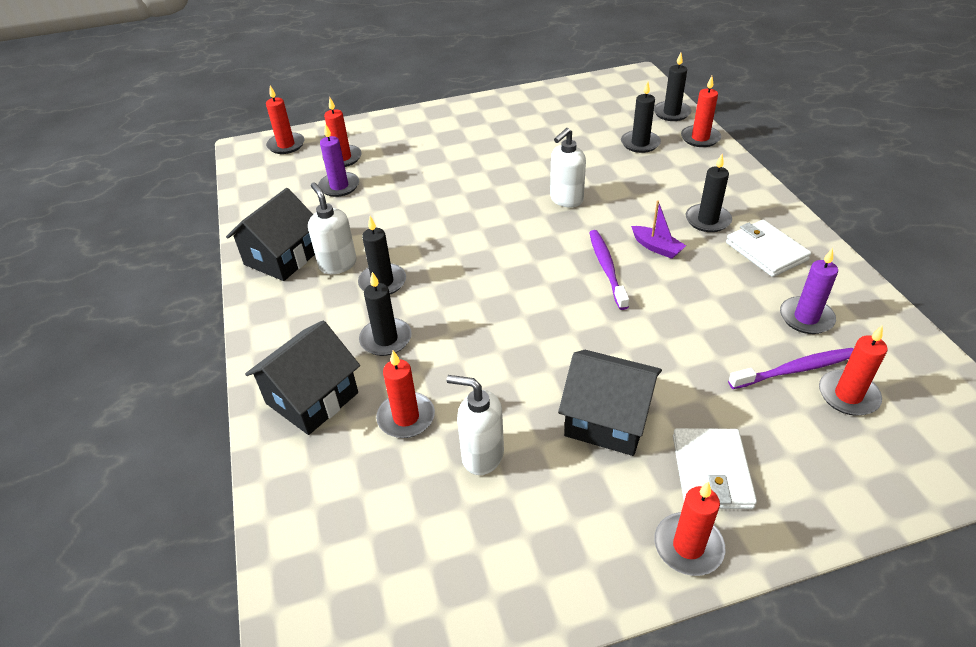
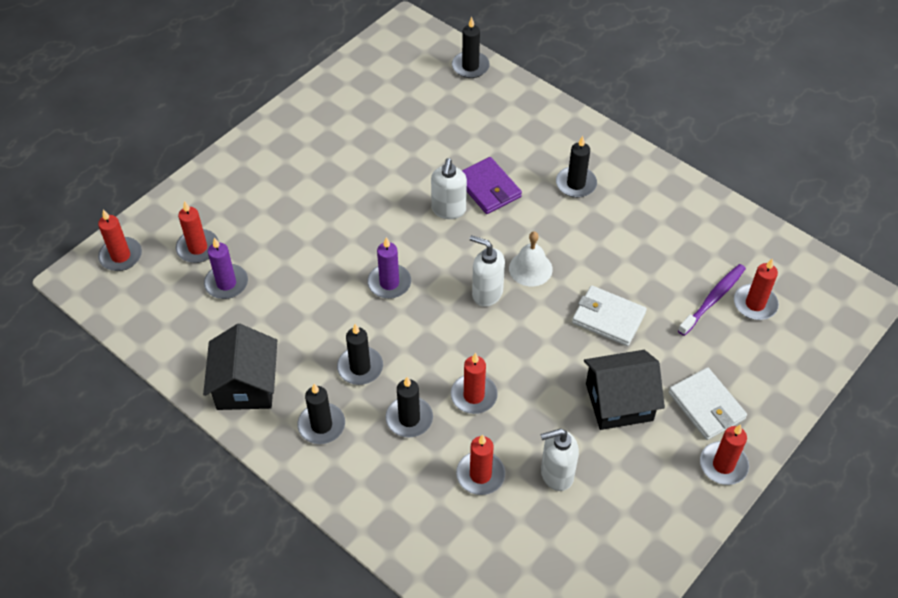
camera: 35 degrees left, 10 degrees up
(312, 398) = (396, 497): black house -> none
(338, 264) = (304, 368): white soap dispenser -> white soap dispenser (486, 293)
(606, 268) = (530, 268): purple toothbrush -> white bell
(617, 196) = (488, 188): none -> purple wallet
(640, 143) = (467, 117): black candle -> black candle (321, 425)
(656, 247) = (555, 230): purple boat -> none
(700, 138) = (514, 90): red candle -> red candle (474, 395)
(766, 251) = (636, 198): white wallet -> white wallet (608, 318)
(806, 318) = (696, 250): purple candle -> purple candle (389, 283)

